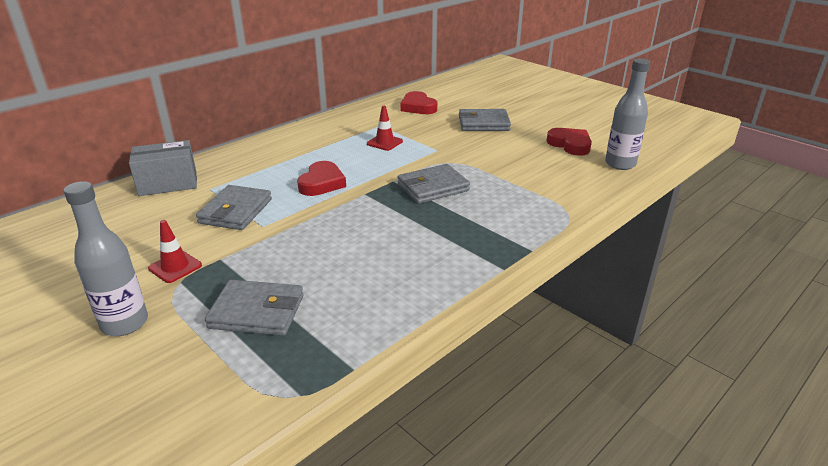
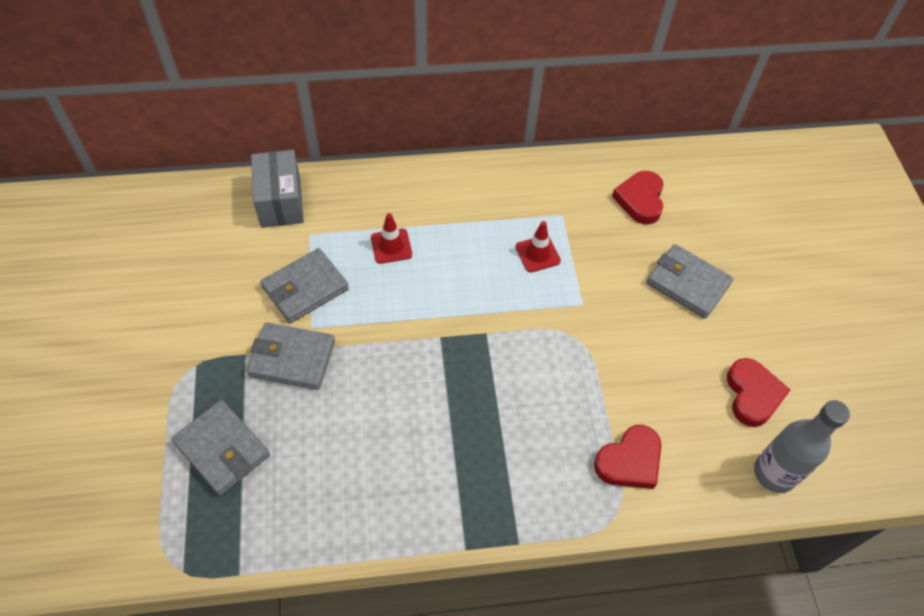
camera: 35 degrees right, 25 degrees up
(124, 323) = (127, 392): grey bottle -> none
(168, 183) = (280, 202): grey box -> grey box turned 60 degrees clockwise
(175, 267) = (205, 341): red traffic cone -> red traffic cone (391, 246)
(322, 183) = (414, 291): red heart -> red heart (629, 461)
(433, 187) = (515, 372): grey wallet -> grey wallet (292, 358)

